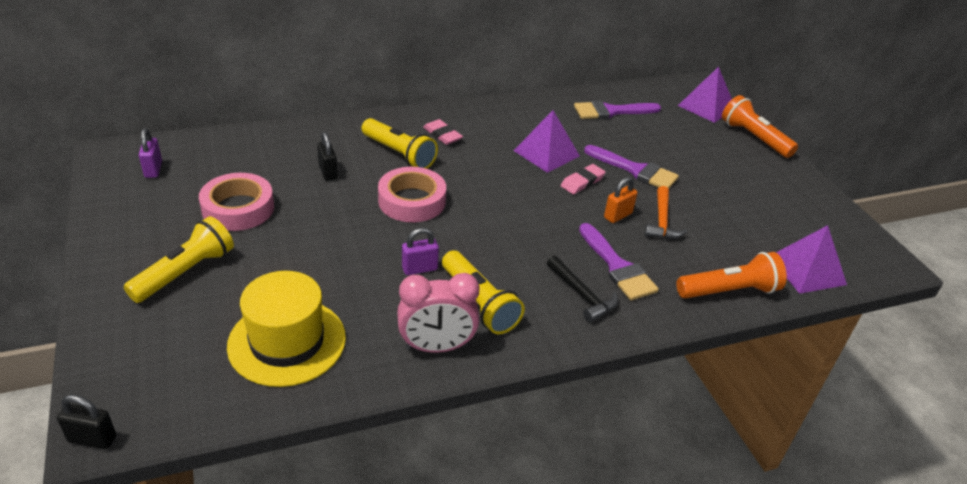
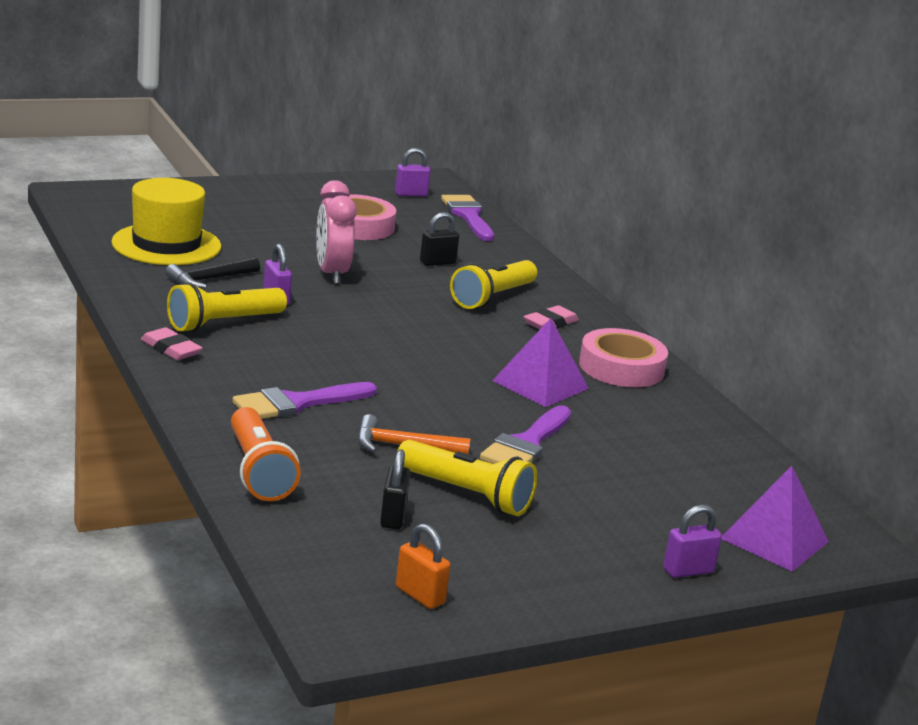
camera: 85 degrees right, 15 degrees down
(92, 439) = (66, 190): black padlock -> black padlock (393, 517)
(185, 272) = (256, 209): yellow flashlight -> yellow flashlight (466, 494)
(412, 201) = (397, 300): pink tape -> pink tape (621, 368)
(436, 347) = (158, 301): pink clock -> pink clock (331, 274)
(582, 182) = (478, 402): pink eraser -> pink eraser (171, 349)
(582, 295) = (241, 377): black hammer -> black hammer (210, 280)
(611, 111) = (693, 446): purple brush -> purple brush (468, 216)
(618, 215) = (406, 417): orange padlock -> orange padlock (420, 595)
(754, 138) = (688, 571): orange flashlight -> purple padlock
(806, 270) = (312, 542): purple pyramid -> none

